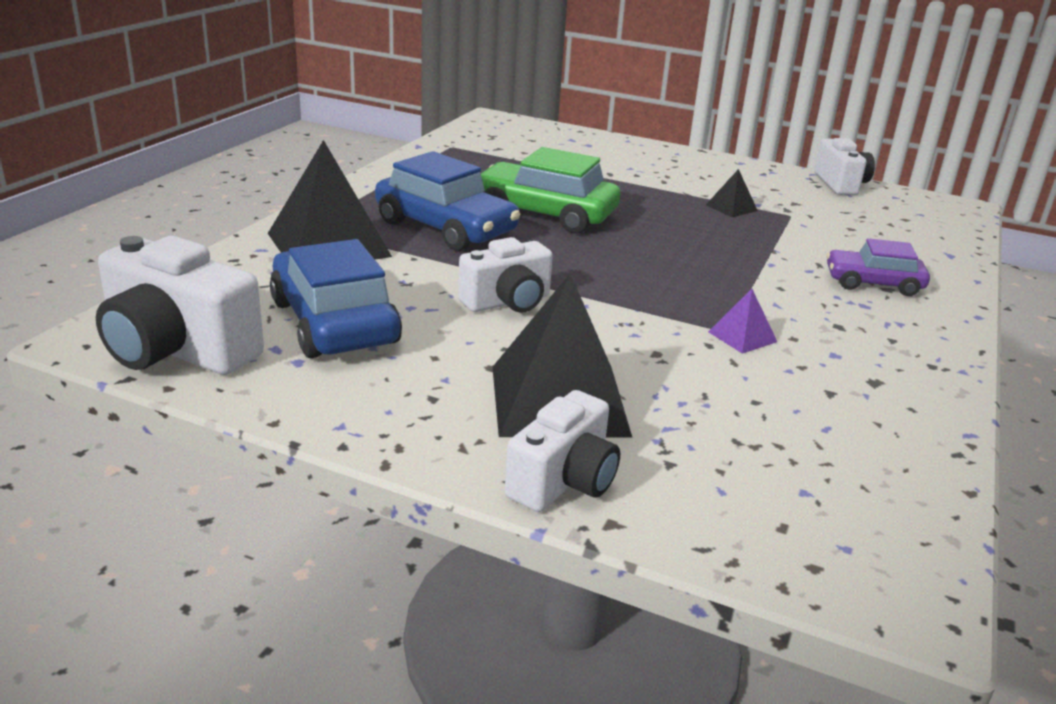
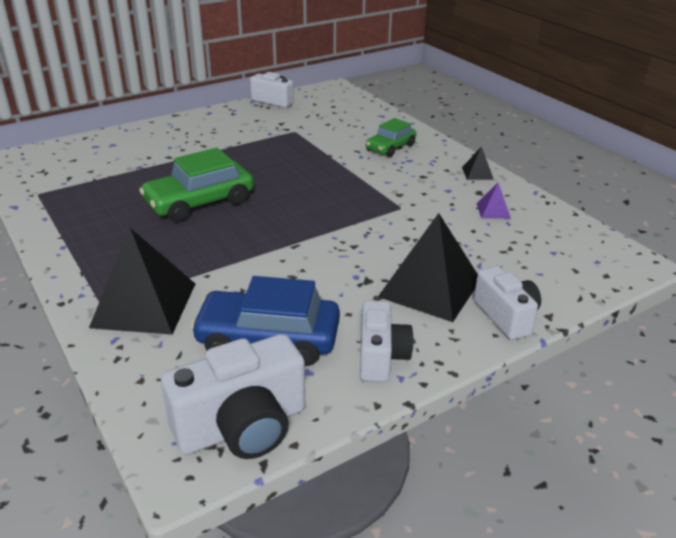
camera: 55 degrees left, 5 degrees up
(446, 228) = (175, 246): blue car -> none
(508, 302) = (305, 262): white camera -> white camera (381, 356)
(731, 208) = (265, 142): black pyramid -> black pyramid (477, 173)
(742, 336) = (411, 206): purple pyramid -> purple pyramid (493, 210)
(873, 283) = (390, 147): purple car -> green car

